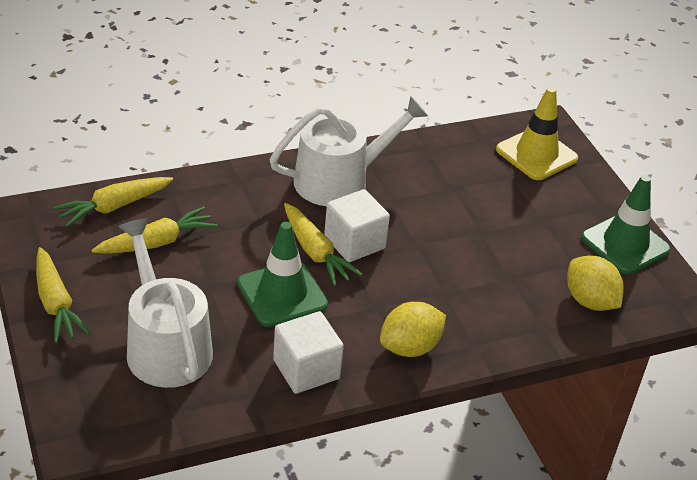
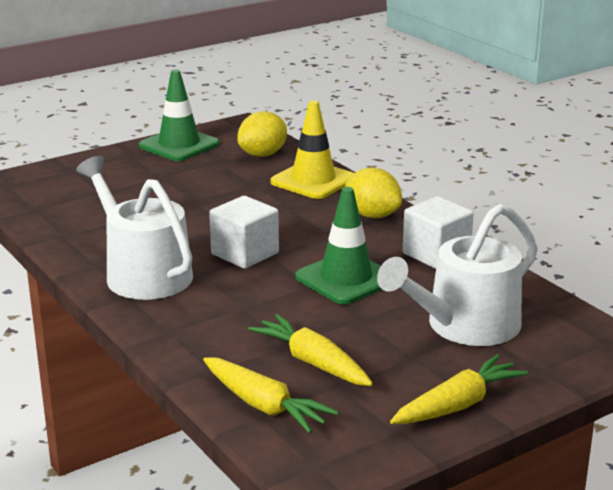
camera: 100 degrees left, 15 degrees down
(315, 252) = (272, 271): yellow carrot -> none
(536, 154) = (56, 184): yellow traffic cone -> yellow traffic cone (313, 180)

